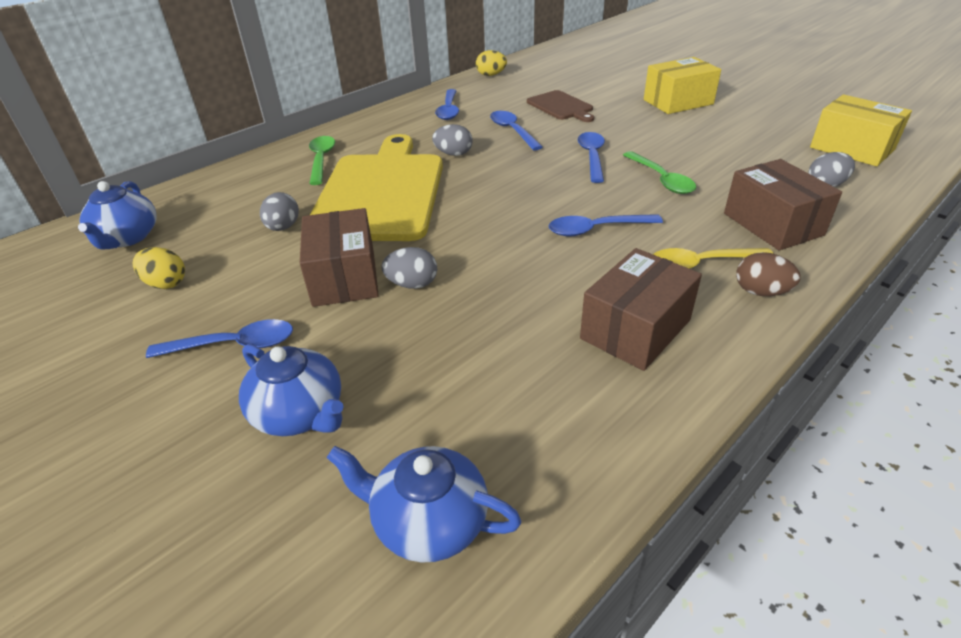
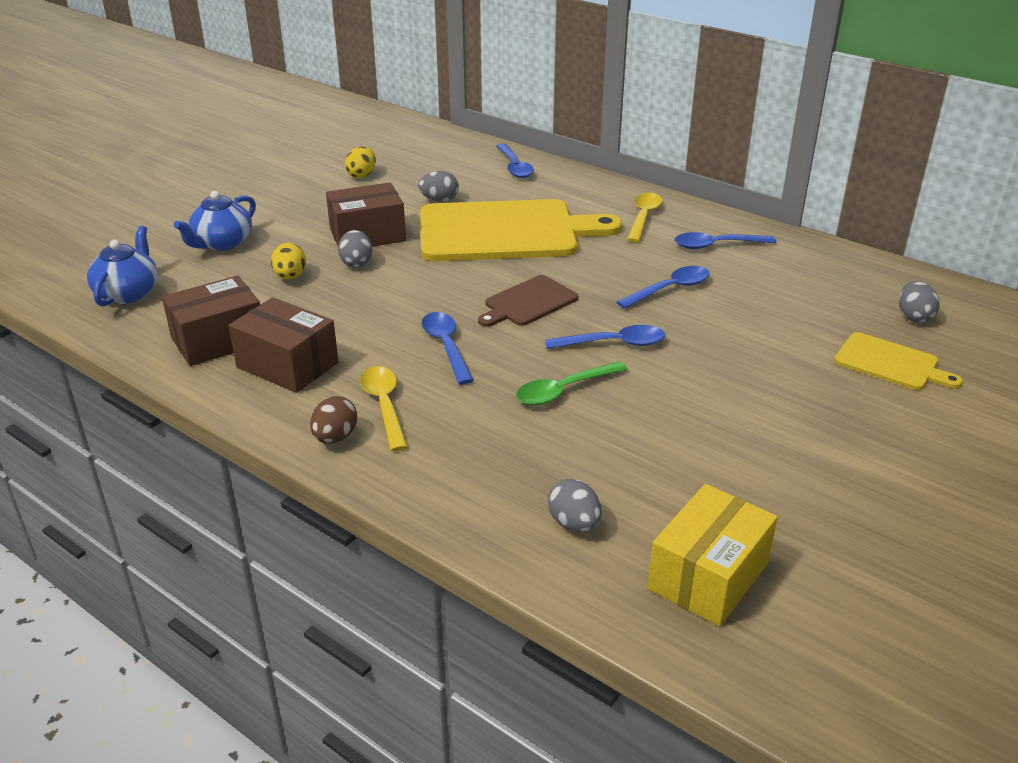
camera: 80 degrees right, 5 degrees down
(127, 238) = (420, 149): blue teapot -> none
(233, 345) = (291, 211): blue spoon -> blue spoon (514, 167)
(321, 160) = (565, 195): green spoon -> none
(387, 131) = (643, 217): none -> yellow spoon
(453, 154) = (597, 259): grey egg -> grey egg (914, 317)
(491, 75) = (854, 263): yellow egg -> yellow egg (290, 277)
(561, 106) = (763, 319): brown cutting board -> brown cutting board (528, 302)
(615, 81) = (890, 363): none -> yellow cutting board
(678, 102) = (829, 418): yellow box -> none
(772, 224) = (466, 463): brown box -> brown box (218, 340)

